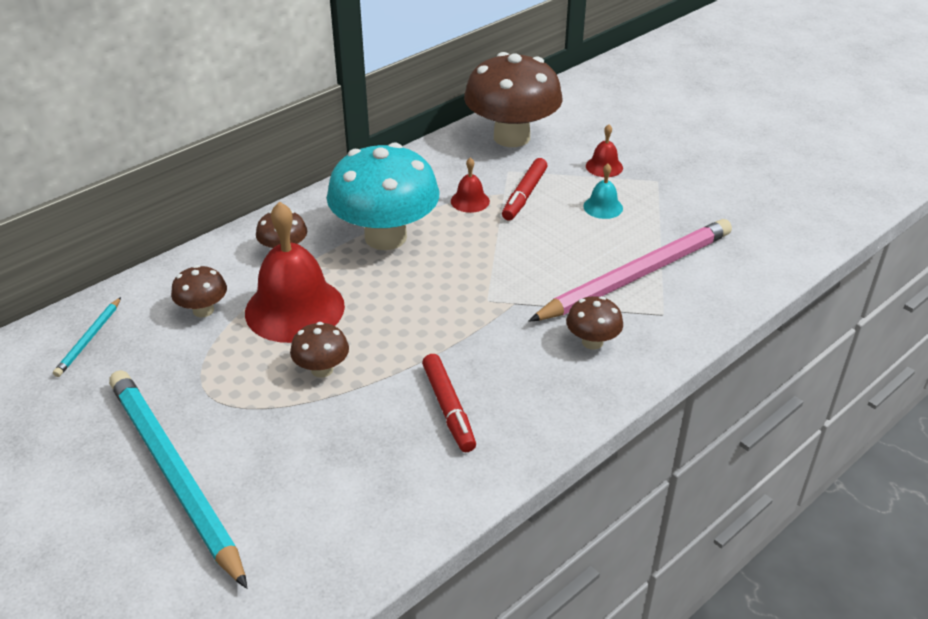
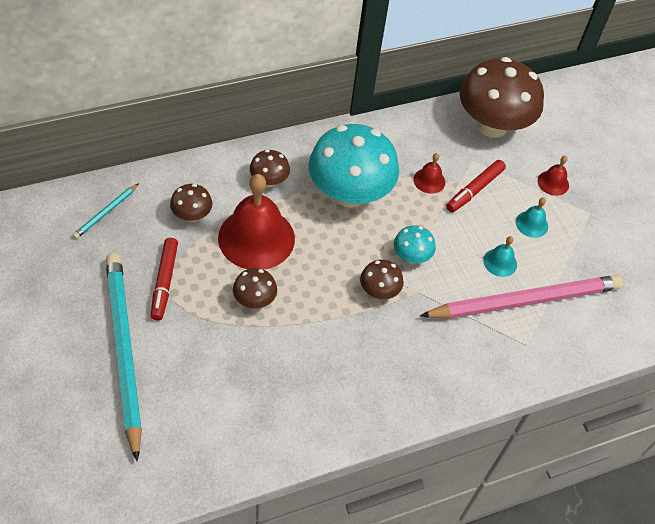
camera: 15 degrees right, 15 degrees up
(448, 408) = (329, 368): red marker -> red marker (164, 282)
(487, 273) = (411, 256): none -> turquoise mushroom
(589, 249) = (500, 262): none -> turquoise bell
(592, 342) = (460, 350): brown mushroom -> brown mushroom (379, 291)

